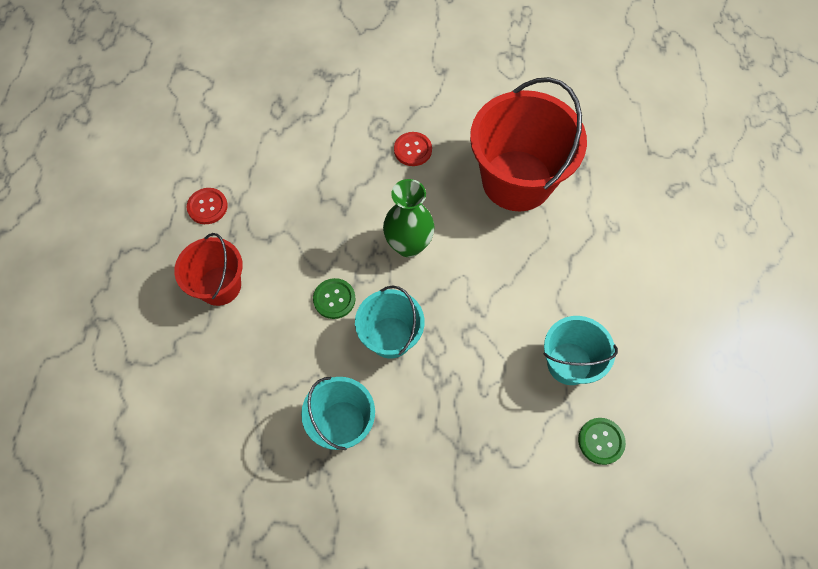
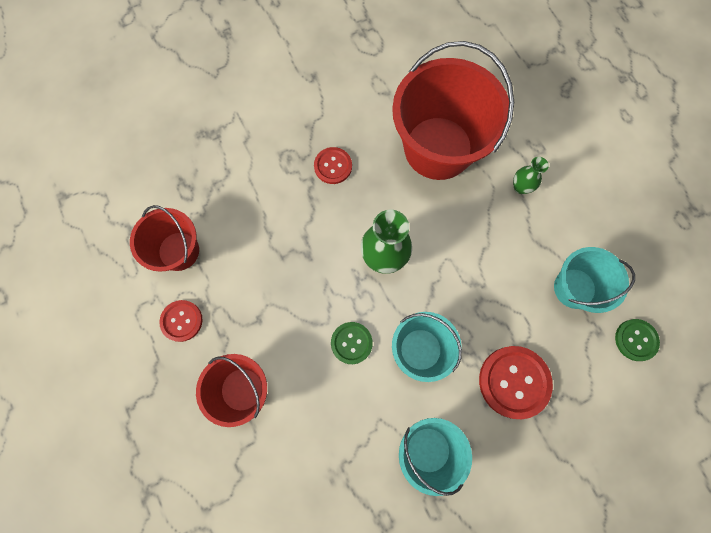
camera: 30 degrees left, 10 degrees up
(241, 152) = (178, 251): none -> red bucket
(458, 411) = (514, 382): none -> red button
(573, 251) = (520, 187): none -> green vase

